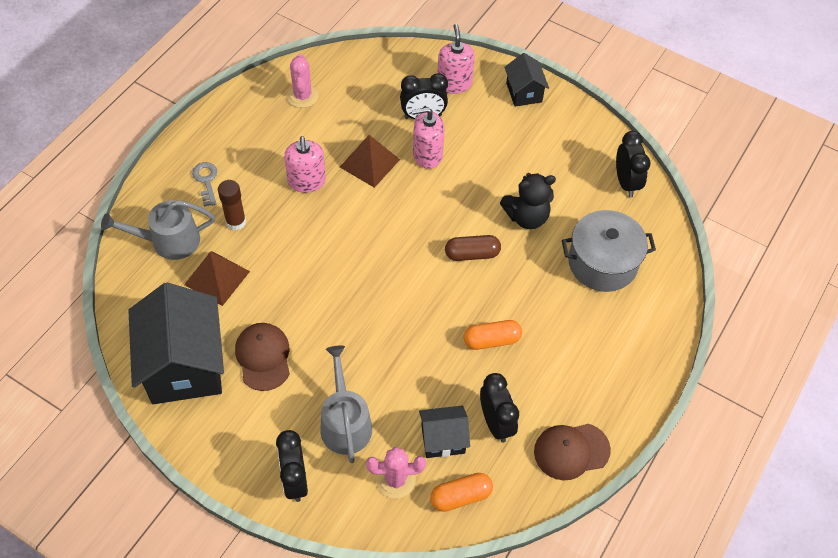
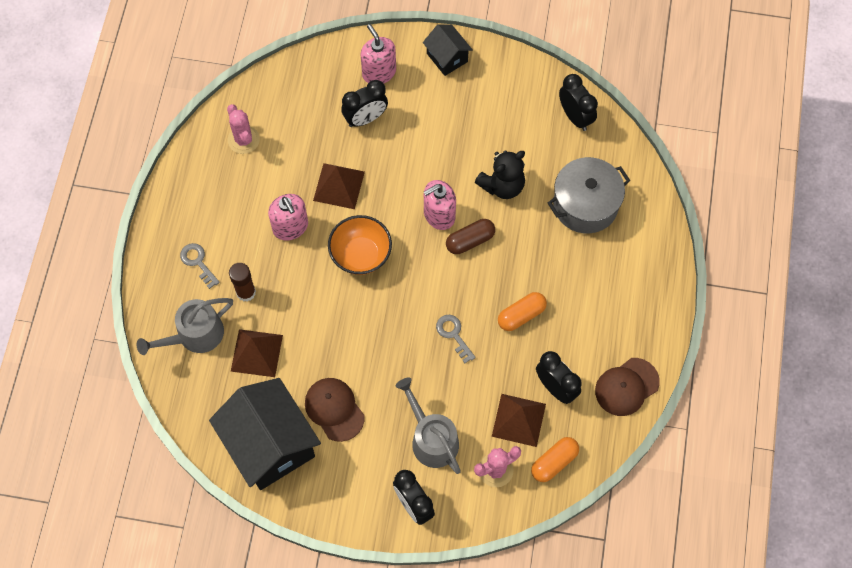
camera: 20 degrees left, 10 degrees up
(360, 229) = (361, 255): none -> orange bowl
(415, 333) = (453, 335): none -> grey key
(427, 155) = (387, 157): pink soap dispenser -> pink soap dispenser (439, 215)
(443, 439) = (519, 420): black house -> brown pyramid

